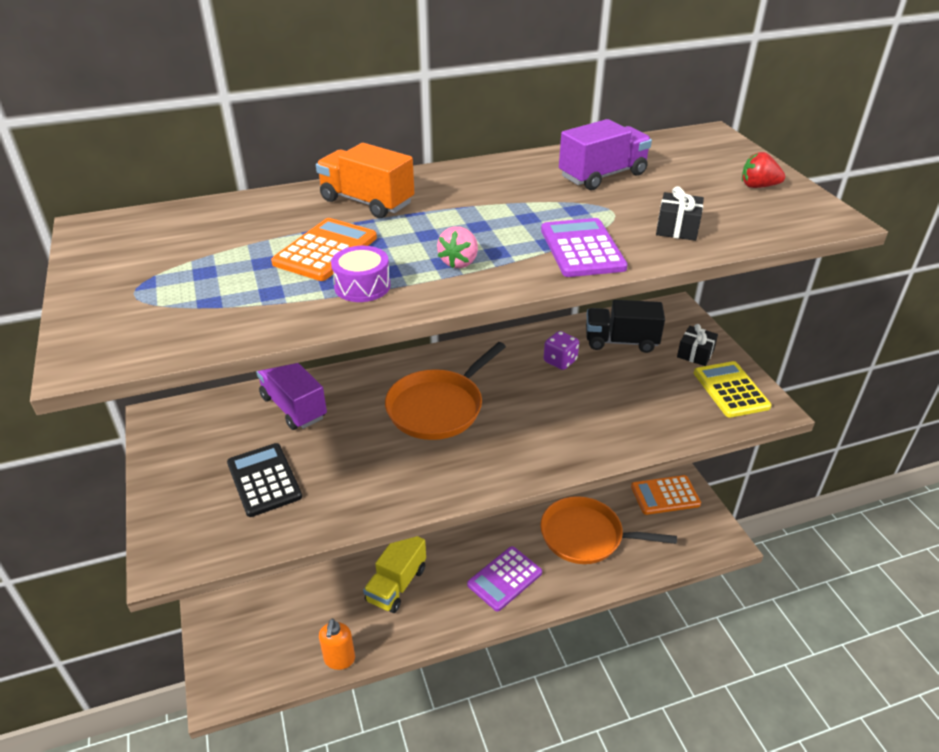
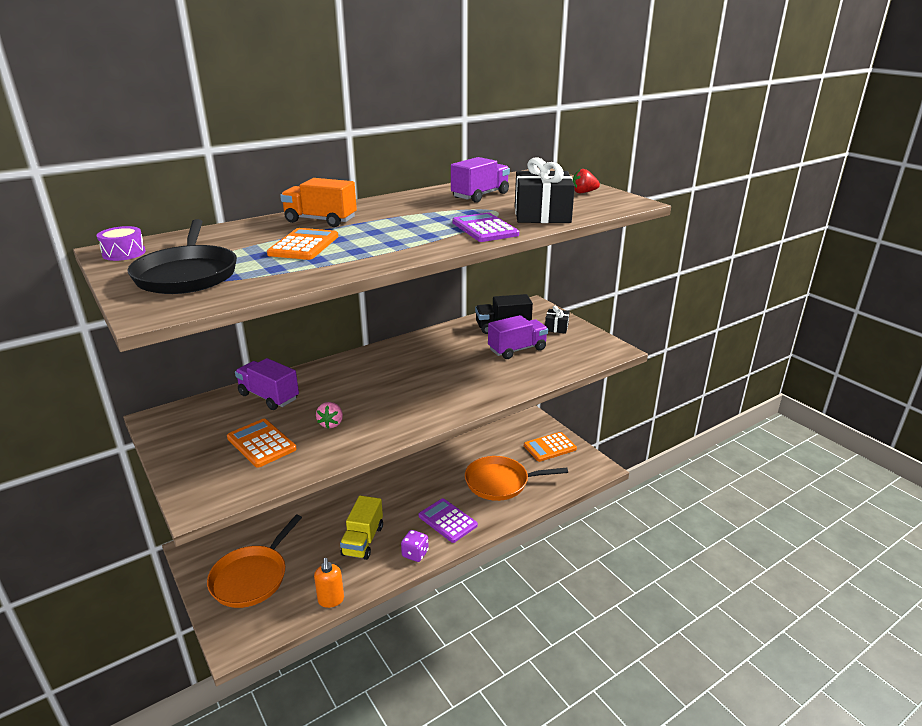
camera: 15 degrees left, 10 degrees down
(160, 288) = (187, 274): none -> black pan
(264, 480) = (261, 443): black calculator -> orange calculator
(362, 286) = (341, 259): purple drum -> purple drum (124, 253)
(438, 407) = (383, 381): orange pan -> orange pan (252, 577)
(459, 262) = (404, 242): pink strawberry -> pink strawberry (331, 424)
(505, 579) = (447, 521): purple calculator -> purple calculator turned 105 degrees clockwise
(560, 361) = (463, 343): purple dice -> purple dice (415, 554)
(629, 384) = (517, 349): none -> purple truck
(677, 228) = (542, 214): black gift -> black gift, size x1.97
(730, 390) = (587, 344): yellow calculator -> none

